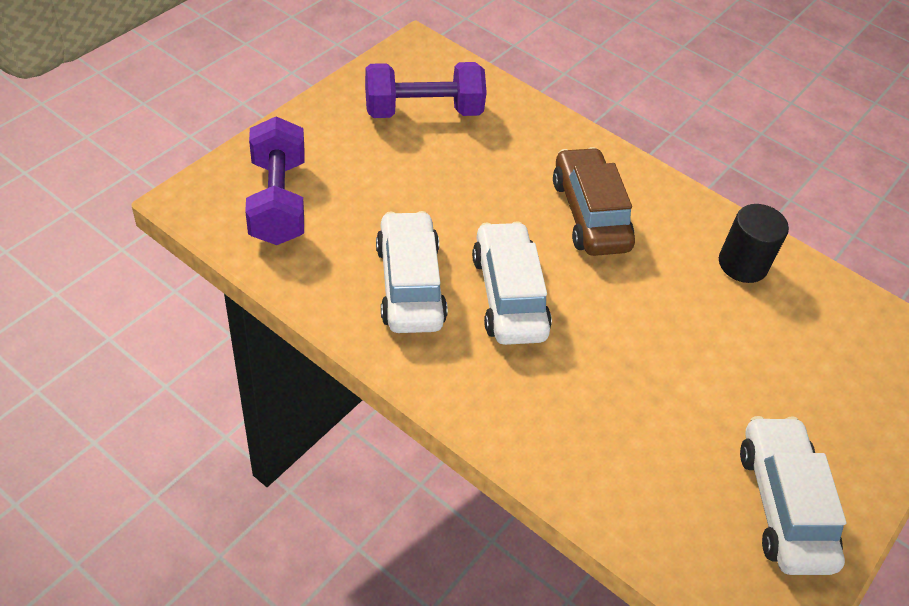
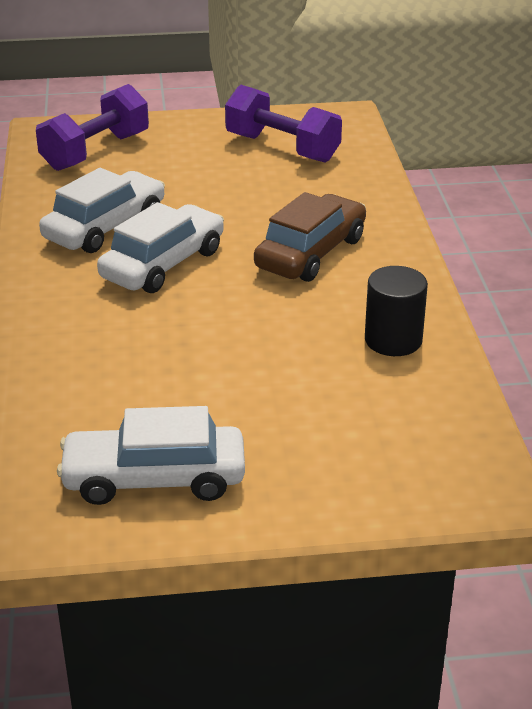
camera: 50 degrees right, 15 degrees down
(783, 505) = (154, 478): white car -> white car turned 135 degrees counterclockwise

